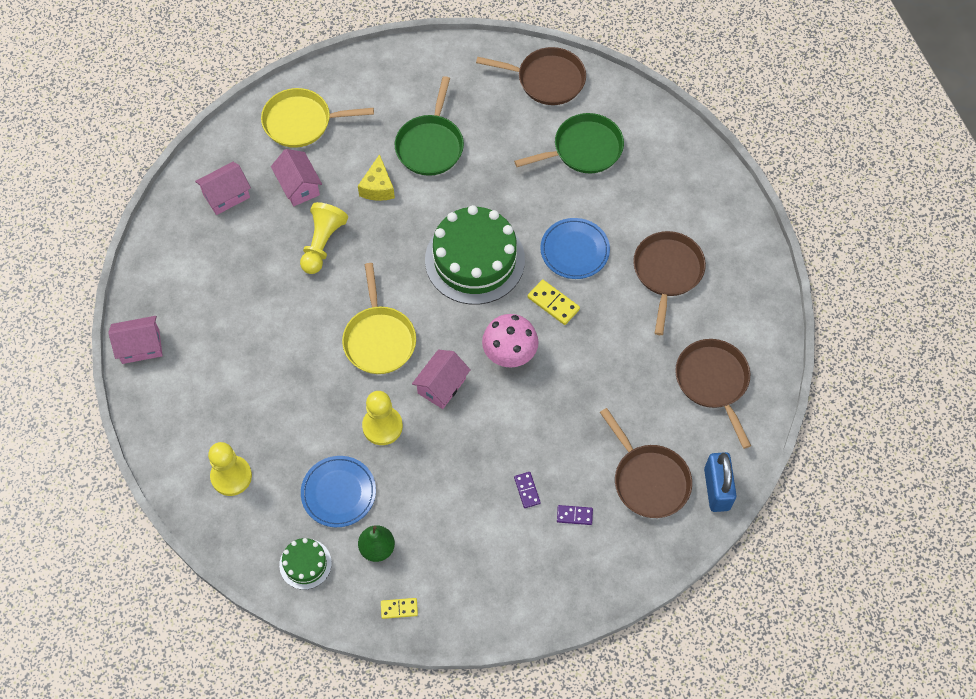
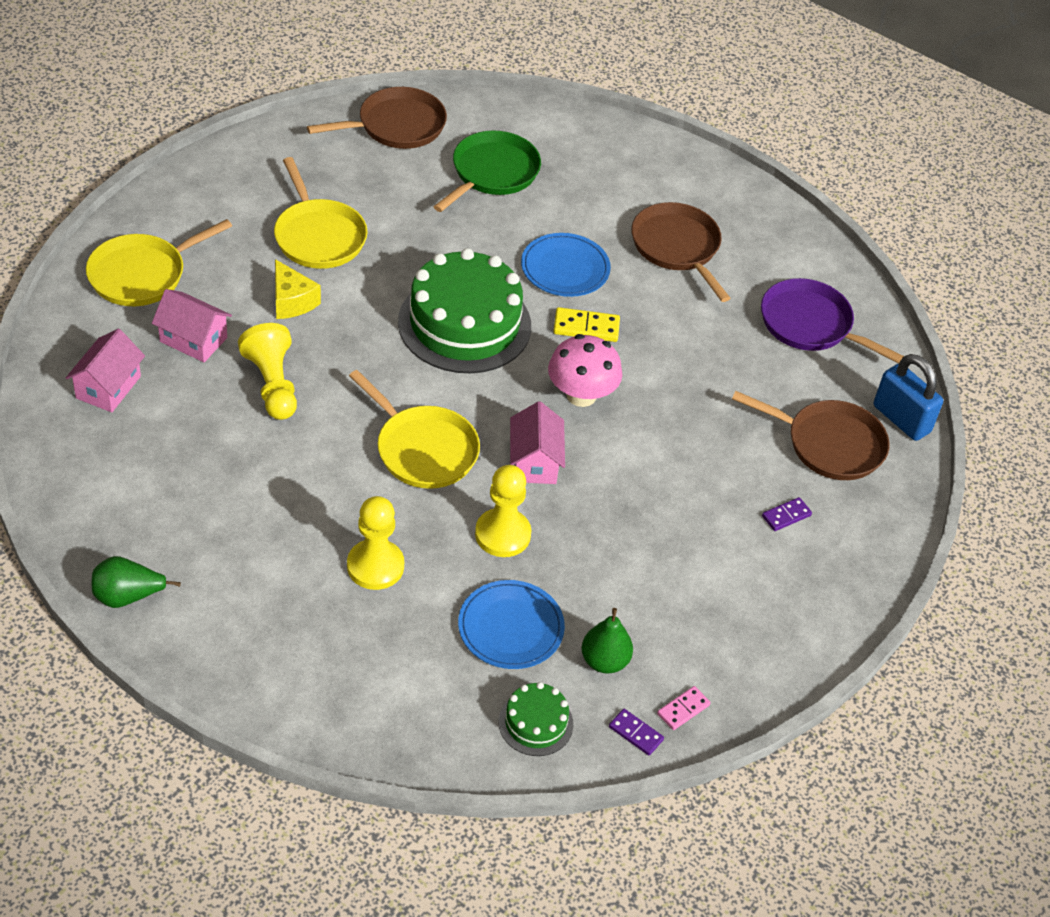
camera: 40 degrees left, 15 degrees down
(140, 346) = (128, 596): pink house -> green pear
(231, 476) = (365, 678): yellow pawn -> yellow pawn (375, 566)
(399, 608) = (683, 709): yellow domino -> pink domino
(430, 145) = (318, 236): green pan -> yellow pan
(527, 490) = (716, 517): purple domino -> purple domino (635, 733)
(713, 382) = (810, 325): brown pan -> purple pan

